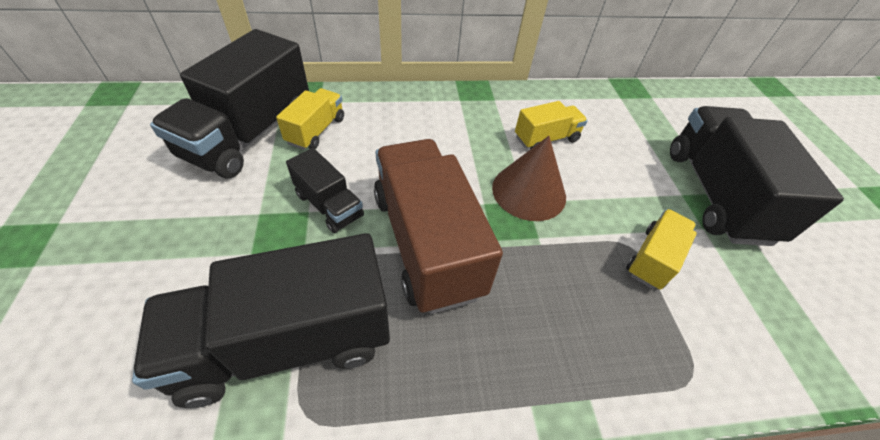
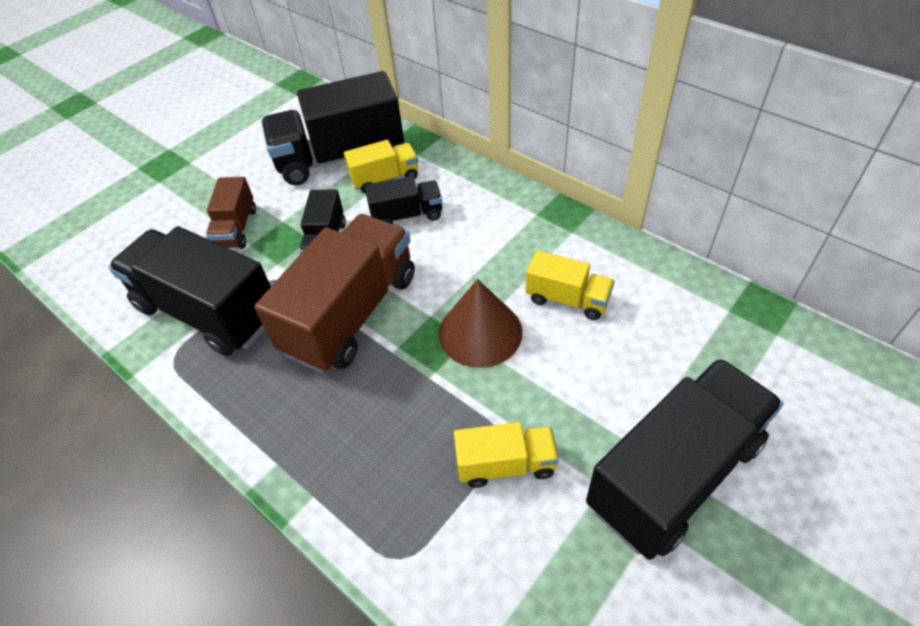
camera: 55 degrees right, 0 degrees up
(214, 249) = (236, 228): none -> brown truck
(371, 147) = (407, 215): none -> black truck

